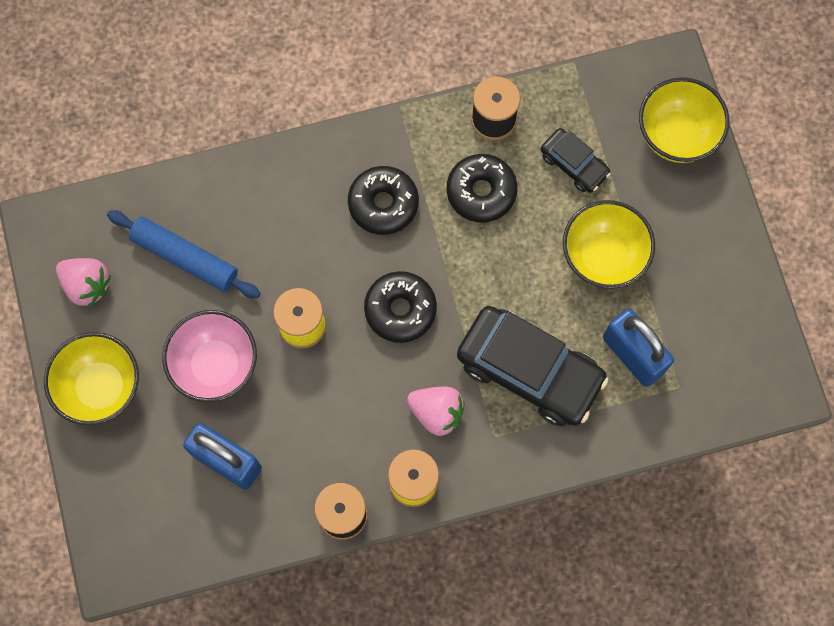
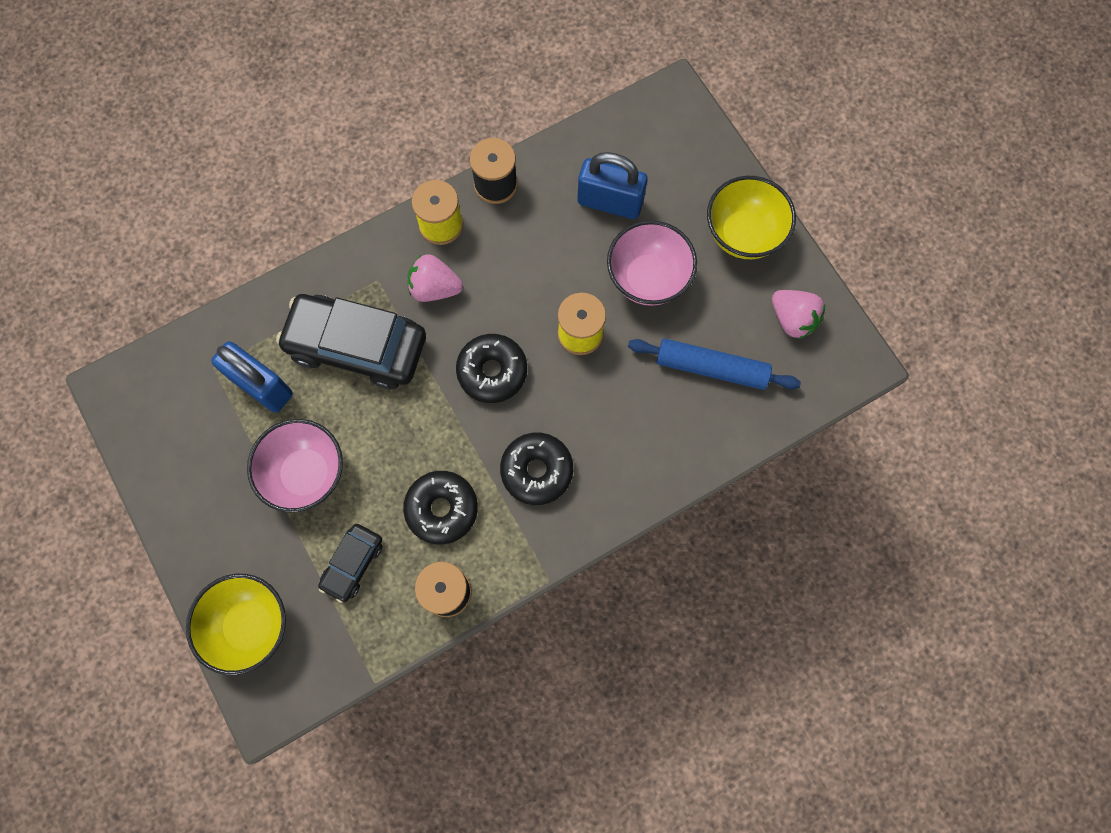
camera: 165 degrees right, 0 degrees up
(87, 285) = (793, 319): pink strawberry -> pink strawberry turned 150 degrees counterclockwise
(574, 164) = (353, 564): black car -> black car turned 90 degrees counterclockwise
(603, 257) = (306, 474): yellow bowl -> pink bowl

